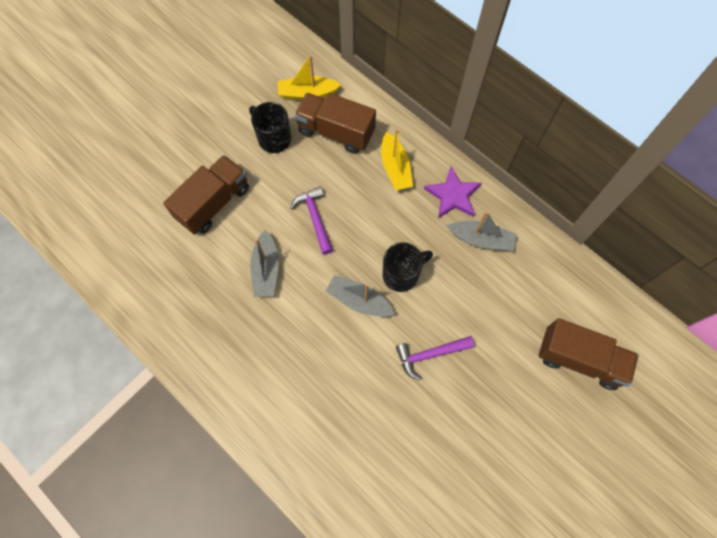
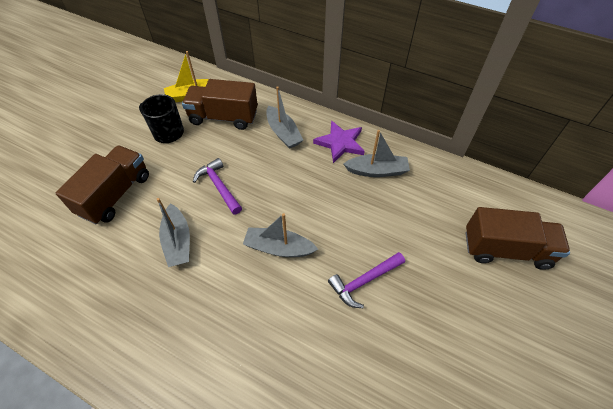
camera: 15 degrees left, 15 degrees down
(395, 168) = (283, 133): yellow boat -> grey boat
(401, 274) = (314, 215): black mug -> none

